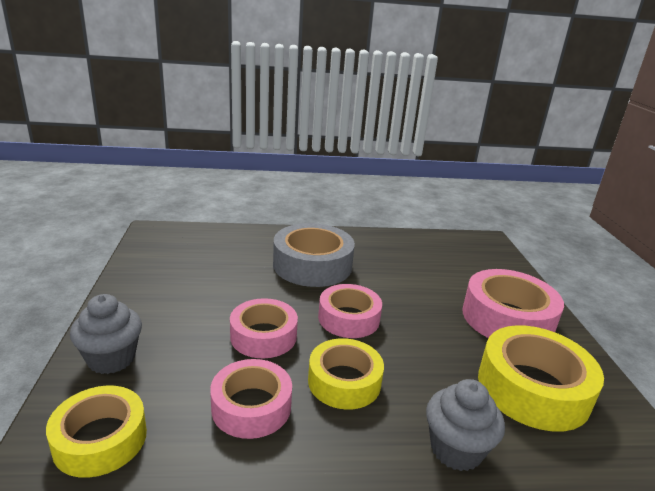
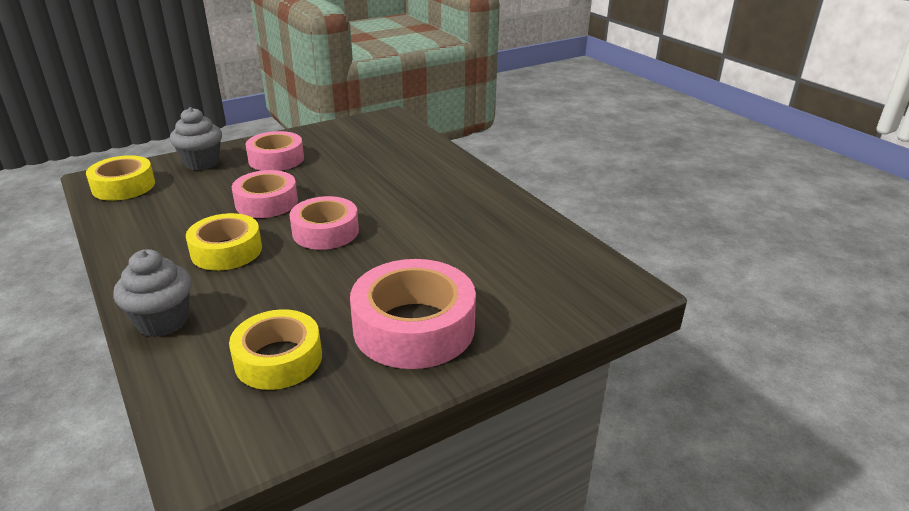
camera: 65 degrees right, 5 degrees up
(251, 406) = (176, 222): pink tape -> pink tape (276, 159)
(312, 265) = (407, 192): grey tape -> none
(533, 388) = (278, 359): yellow tape -> yellow tape, size x0.66

